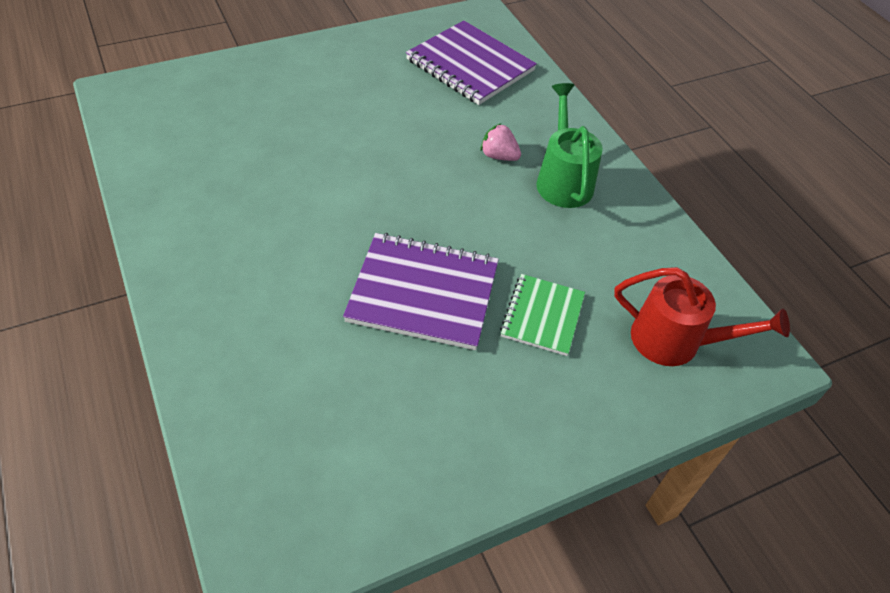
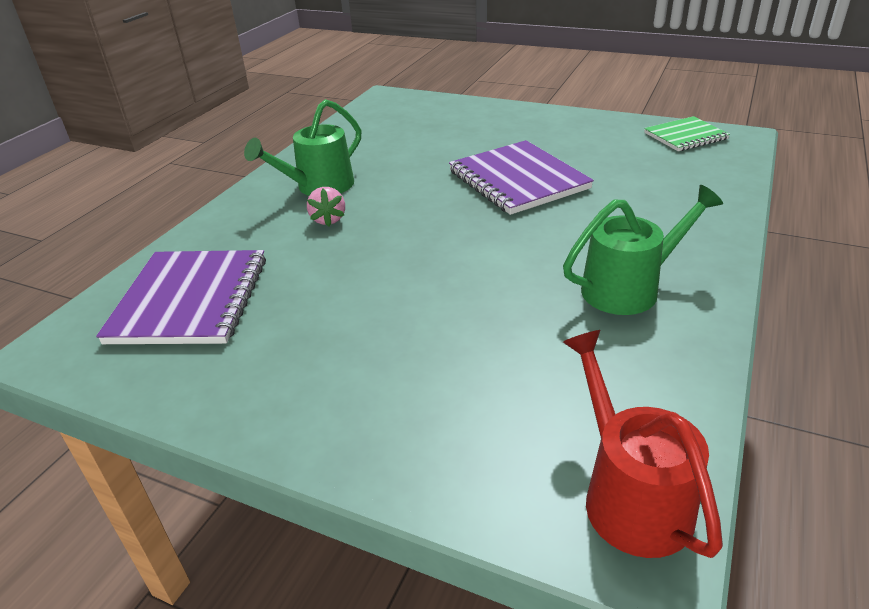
camera: 125 degrees left, 15 degrees down
(220, 221) = (629, 288): none -> green watering can
(542, 316) = (463, 145): green notebook -> green notebook (685, 136)
(676, 341) = (413, 114): red watering can -> red watering can (629, 495)

